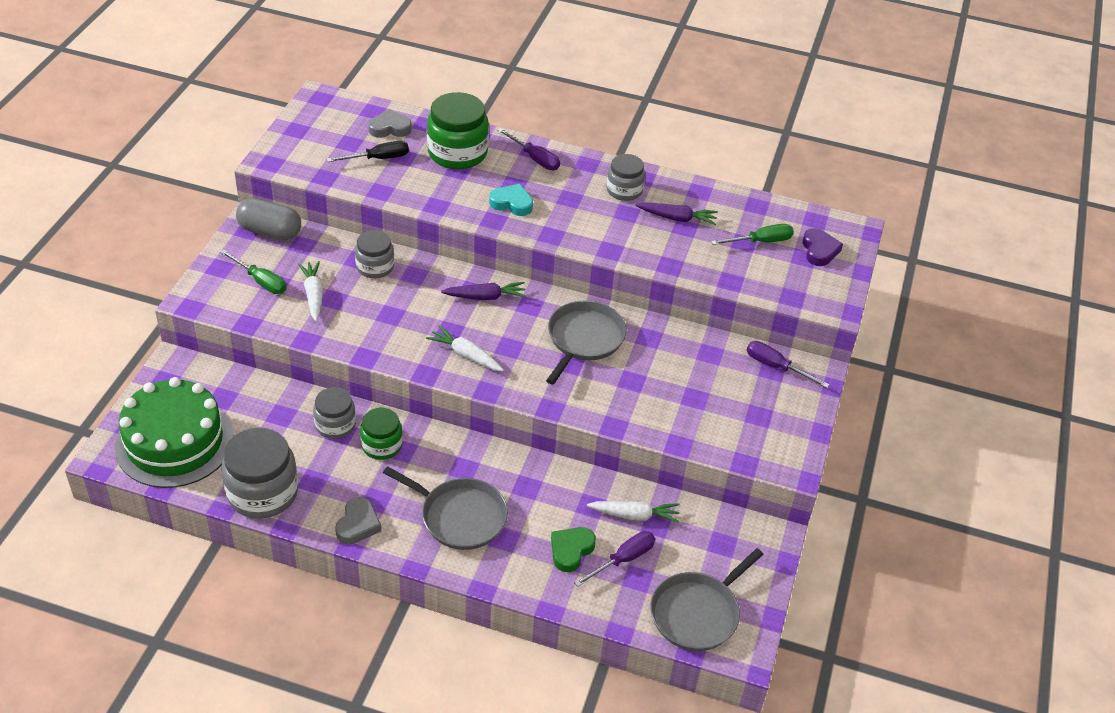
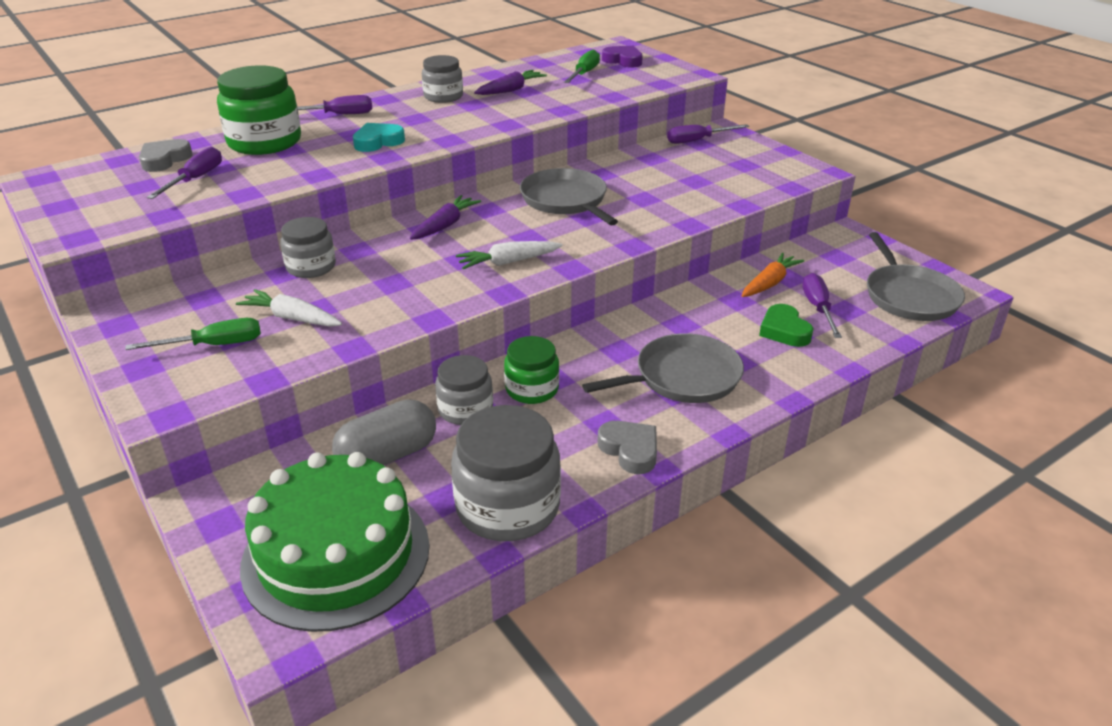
camera: 50 degrees left, 10 degrees down
(270, 231) = (147, 311): grey capsule -> grey capsule (387, 456)
(378, 158) = (195, 179): black screwdriver -> purple screwdriver
(634, 515) = (769, 283): white carrot -> orange carrot

